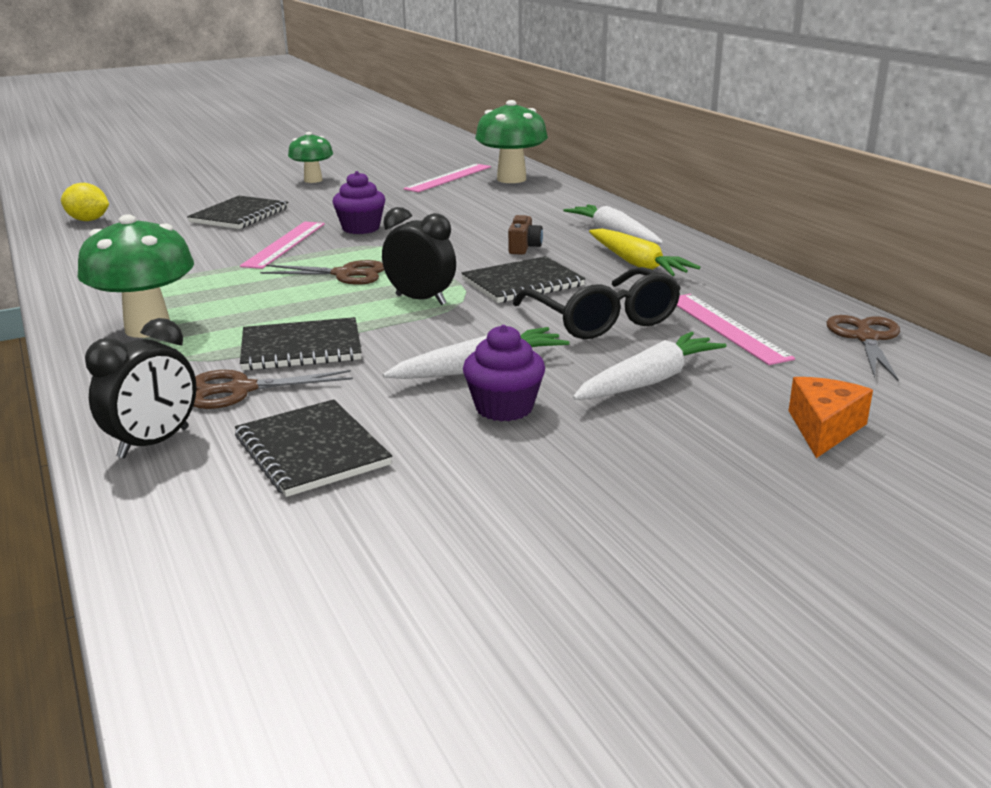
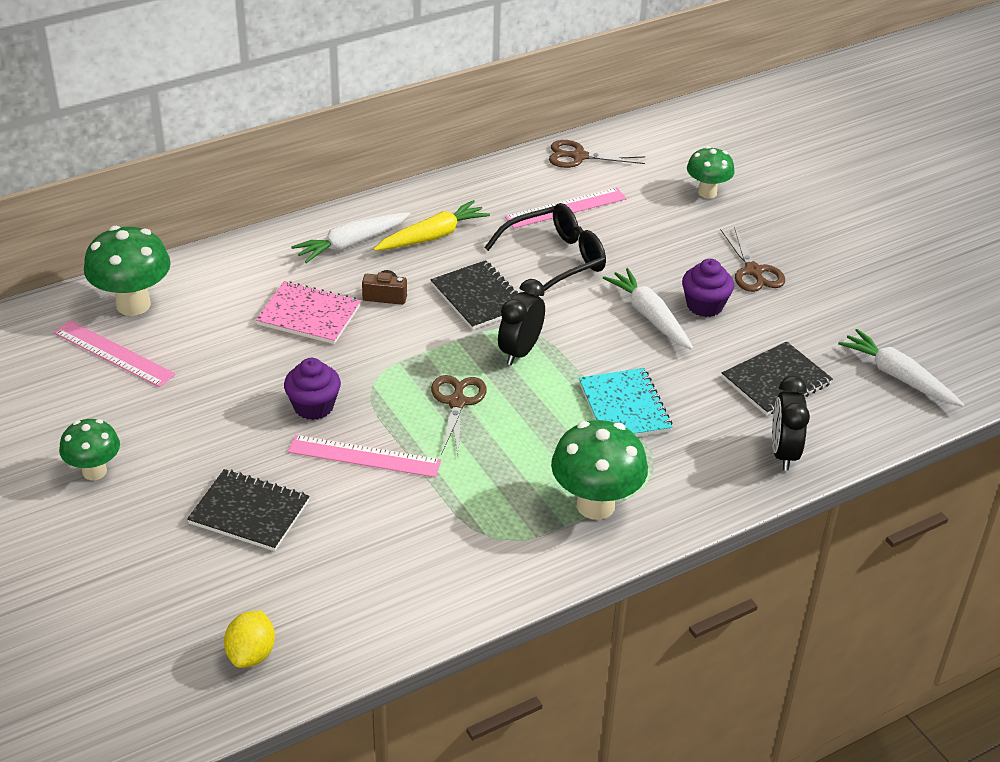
camera: 95 degrees left, 15 degrees up
(154, 443) = (783, 453): black clock -> black clock turned 120 degrees counterclockwise
(241, 390) = (700, 427): brown scissors -> brown scissors (753, 271)
(301, 347) = (624, 407): black notebook -> turquoise notebook
(494, 224) = (309, 315): none -> pink notebook
(649, 381) = (656, 247): white carrot -> white carrot (898, 376)
(823, 428) = (707, 192): orange cheese -> green mushroom

